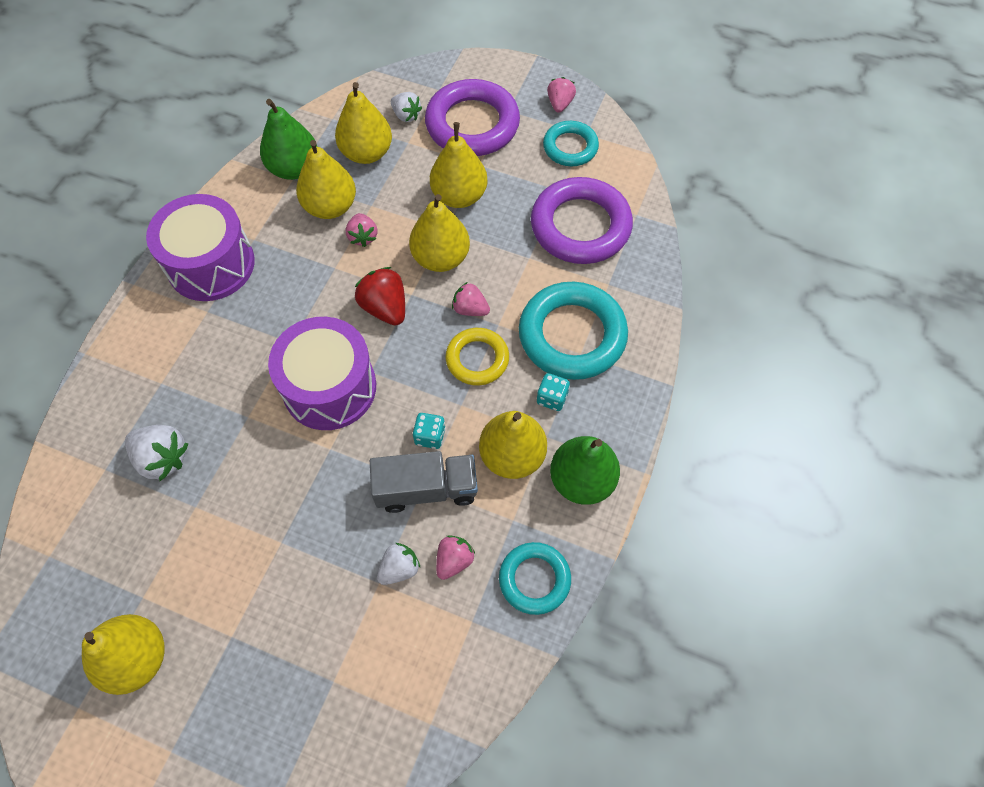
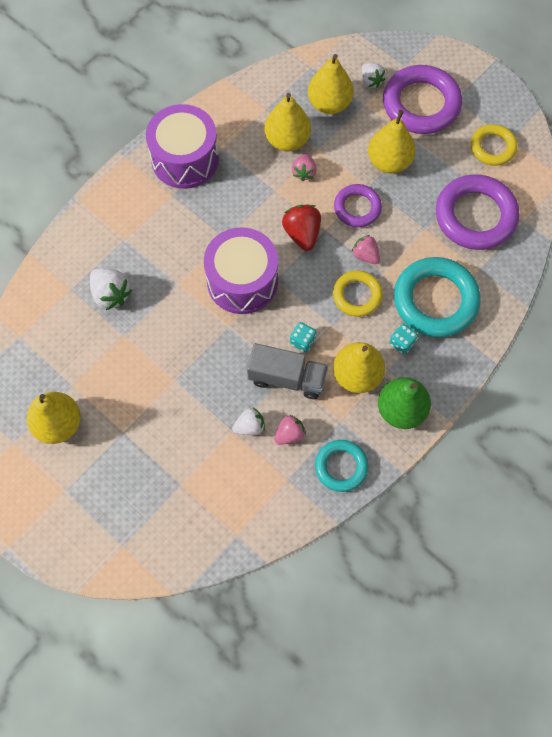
camera: 20 degrees right, 5 degrees up
(294, 168) = (269, 100): green pear -> none
(440, 258) = (357, 208): yellow pear -> purple ring
(560, 104) = (498, 107): pink strawberry -> none
(570, 147) = (492, 147): turquoise ring -> yellow ring

